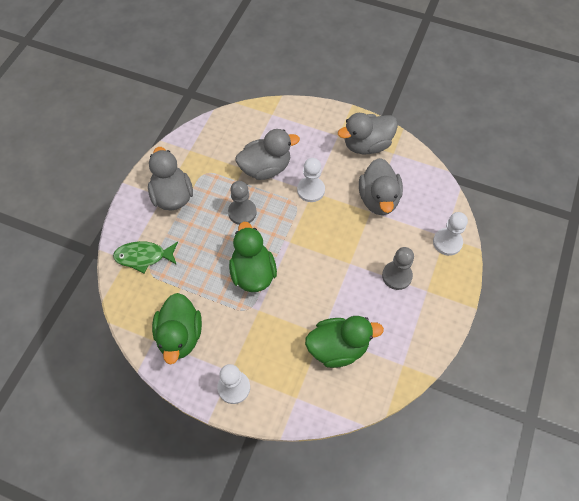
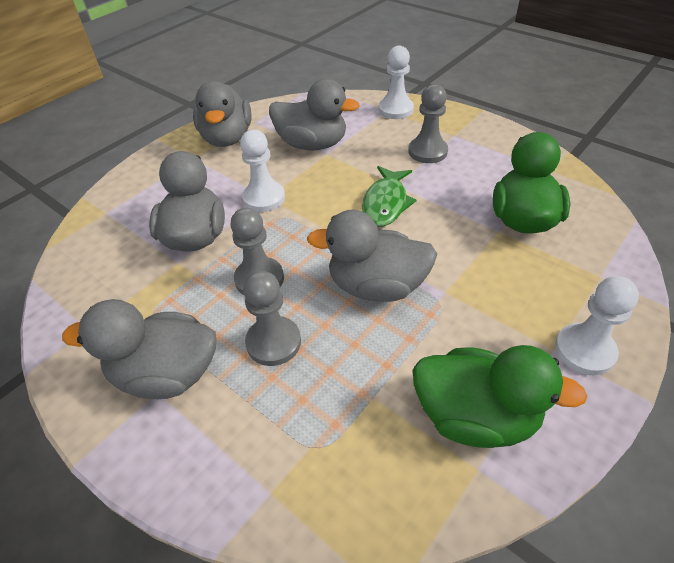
camera: 70 degrees left, 15 degrees down
(143, 257) = (279, 453): green fish -> green fish (386, 203)
(201, 234) = (273, 342): none -> grey pawn
(253, 273) = (376, 286): green duck -> grey duck

